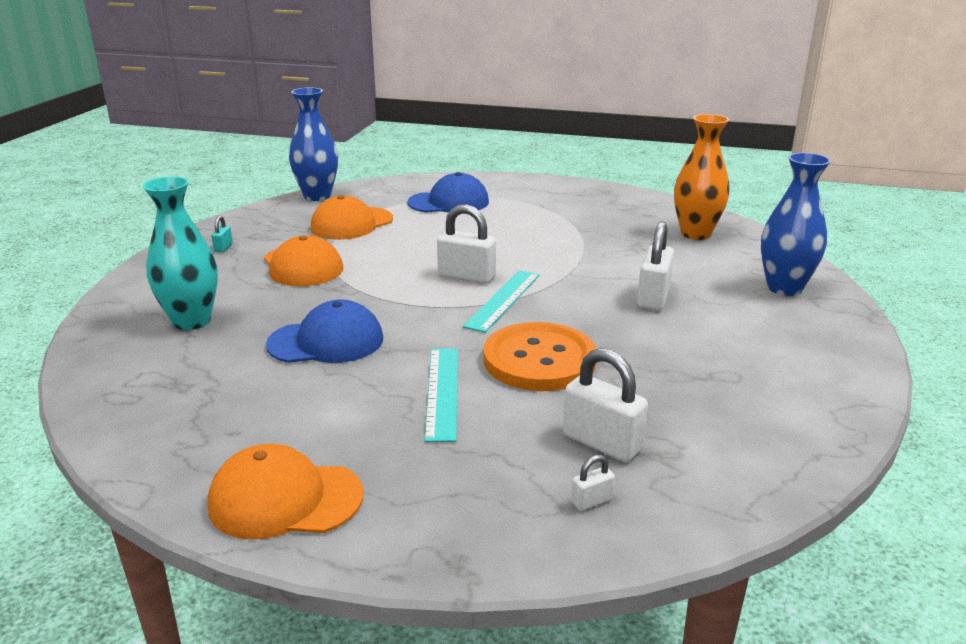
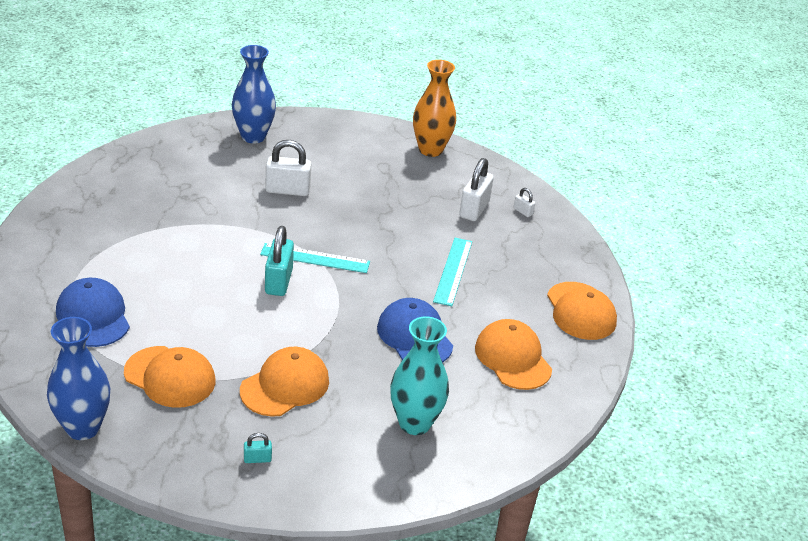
camera: 110 degrees left, 10 degrees up
(234, 405) = (513, 358): none -> orange cap
(442, 392) = (453, 271): turquoise ruler -> turquoise ruler turned 60 degrees counterclockwise
(466, 276) = (278, 281): white padlock -> turquoise padlock
(539, 360) = (397, 235): orange button -> none
(695, 234) = (156, 167): orange vase -> orange vase (430, 150)

